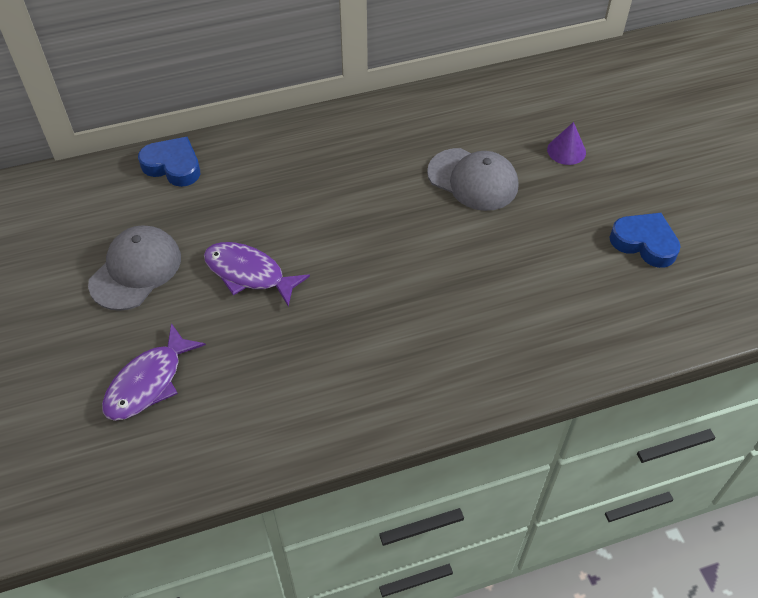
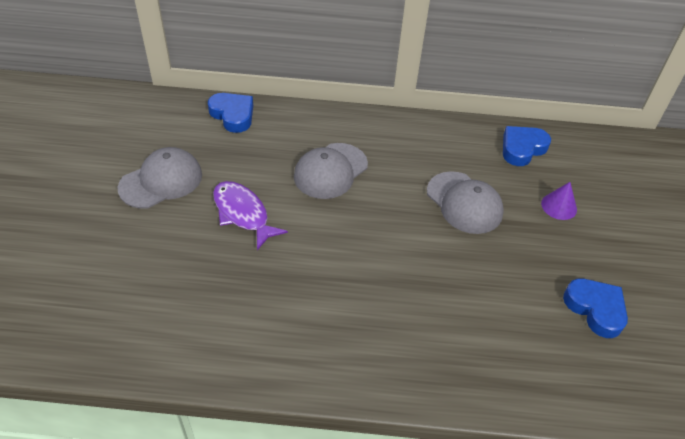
camera: 20 degrees right, 5 degrees down
(148, 382) = (119, 269): purple fish -> none
(317, 193) = (330, 171): none -> grey cap
(503, 100) = (522, 148): none -> blue heart

